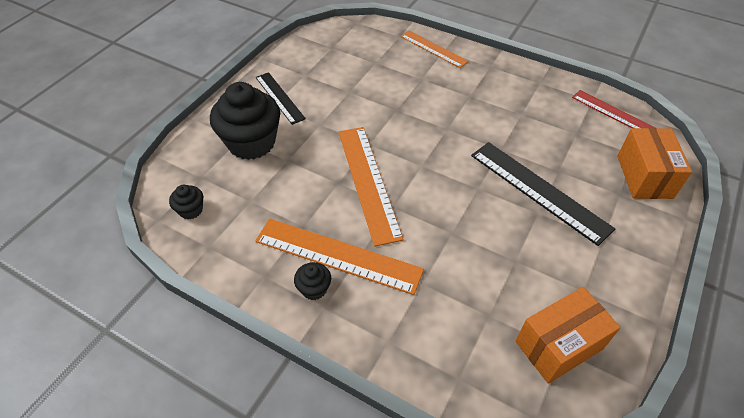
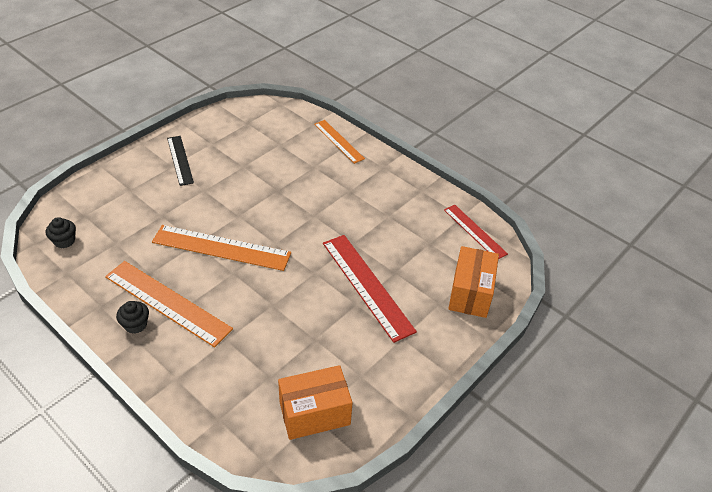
camera: 10 degrees right, 5 degrees down
(251, 143) = (138, 195): black cupcake -> none
(368, 182) = (221, 248): orange ruler -> orange ruler turned 75 degrees counterclockwise
(539, 190) = (367, 285): black ruler -> red ruler

